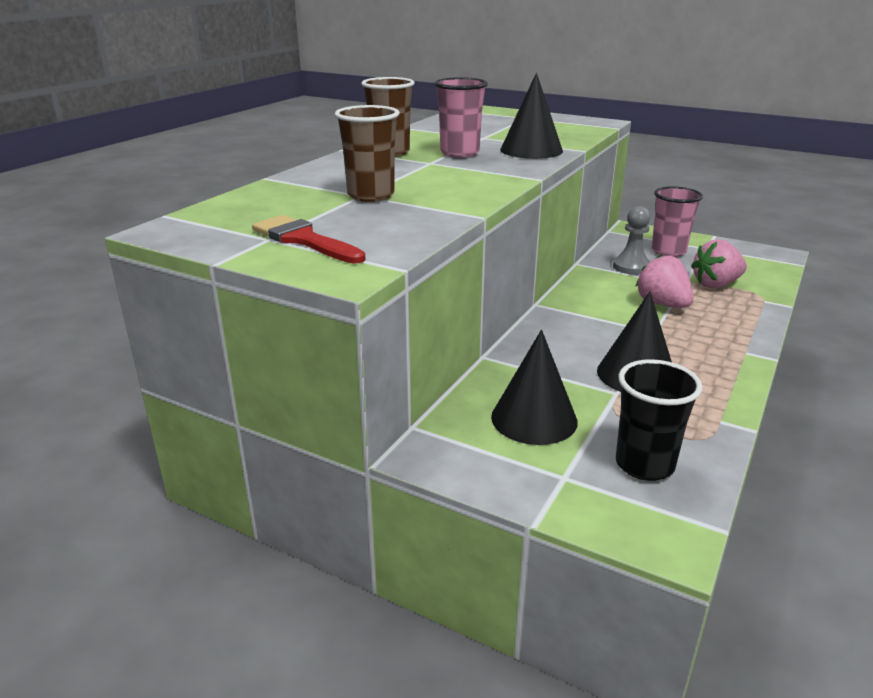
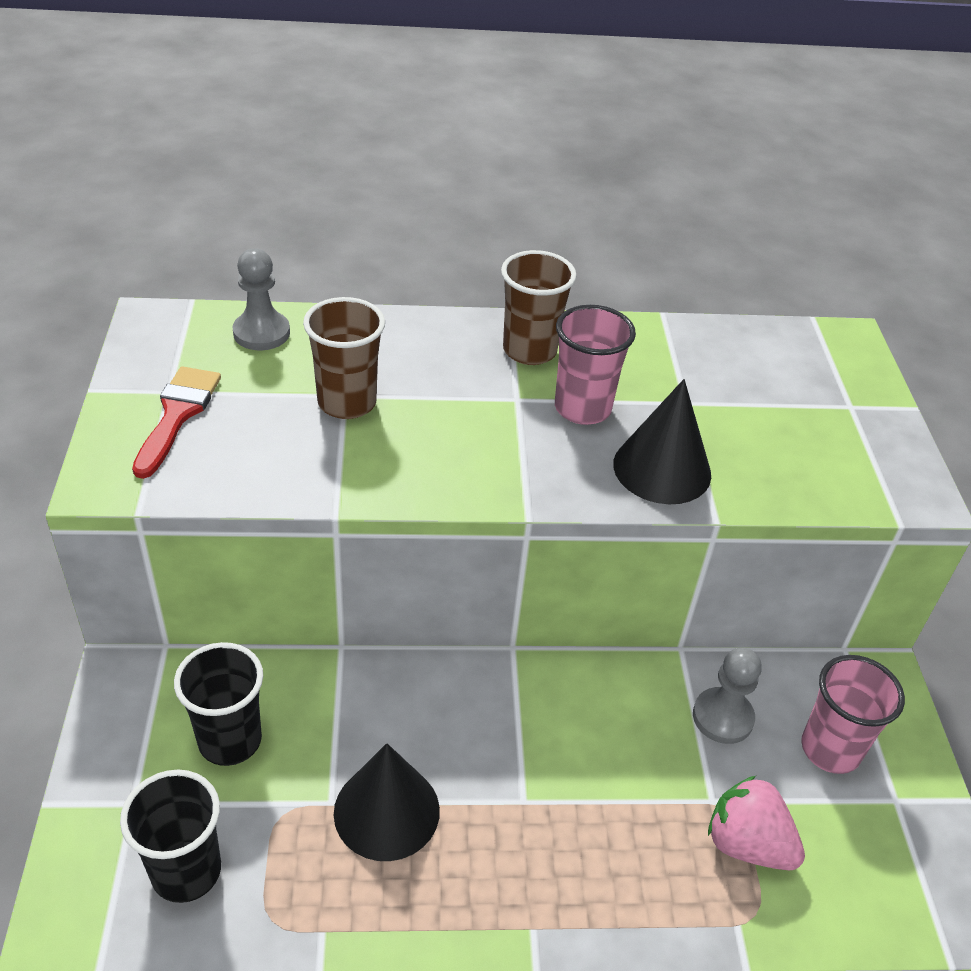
camera: 55 degrees right, 15 degrees up
(250, 203) = (261, 333): none -> grey pawn
(534, 418) = (230, 740): black cone -> black cup
(662, 304) = (617, 789): pink strawberry -> none

